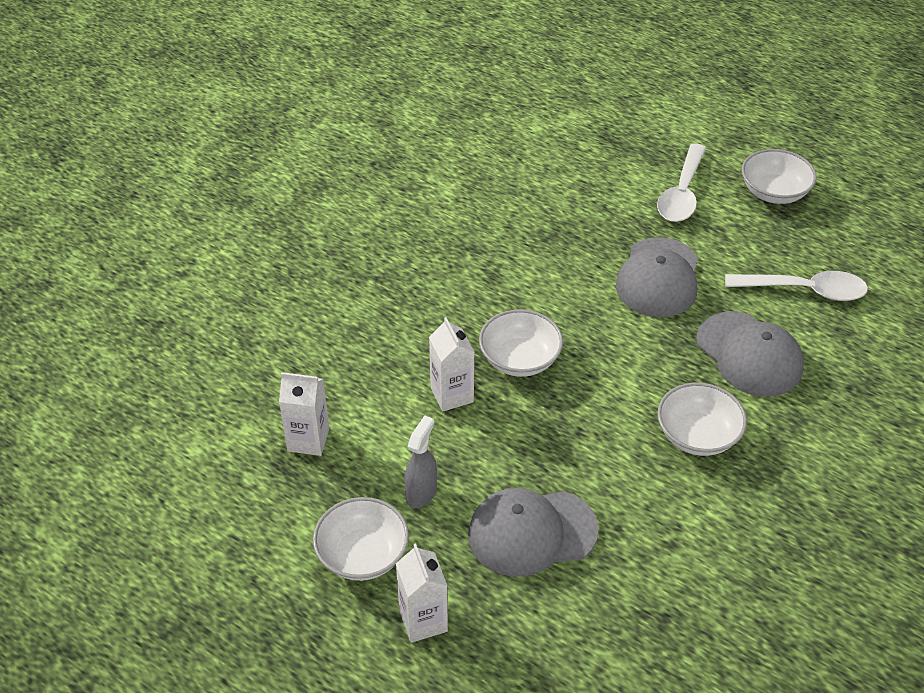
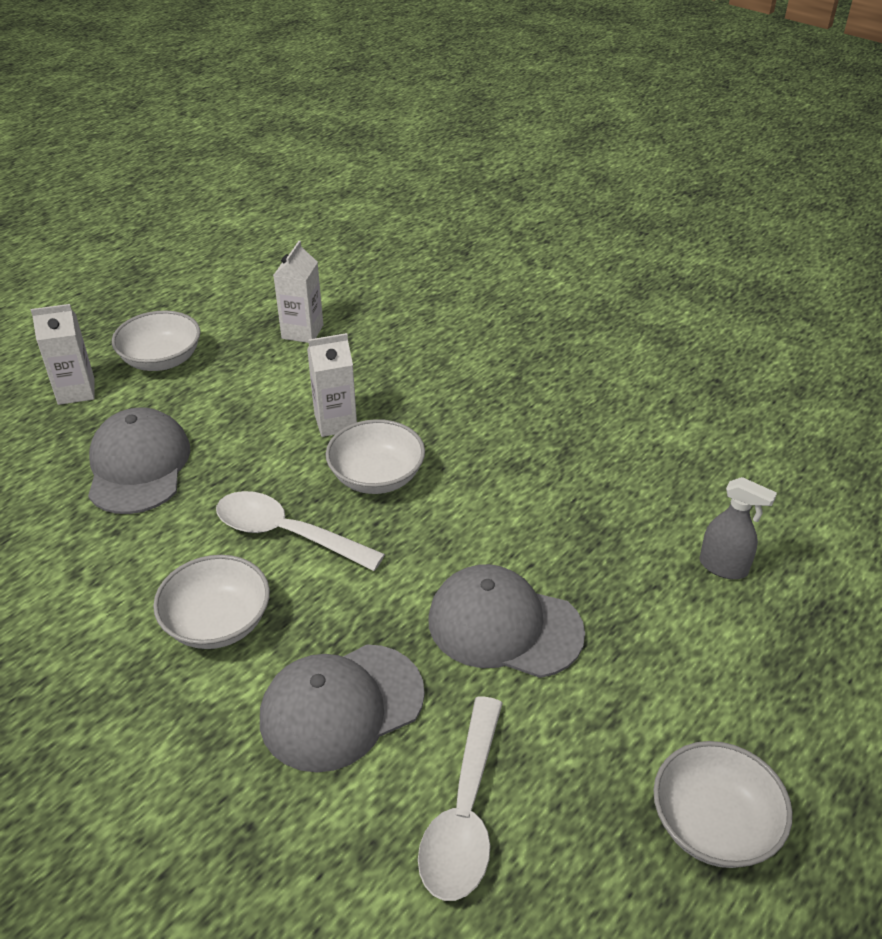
camera: 95 degrees right, 5 degrees down
(421, 493) = (216, 396): grey spray bottle -> grey spray bottle (723, 567)
(682, 193) = (694, 685): white spoon -> white spoon (286, 534)

